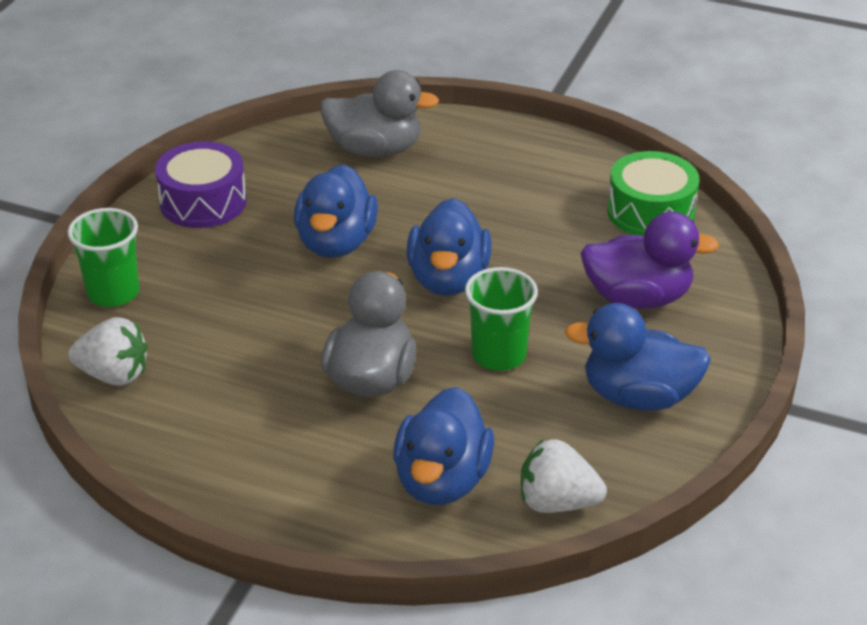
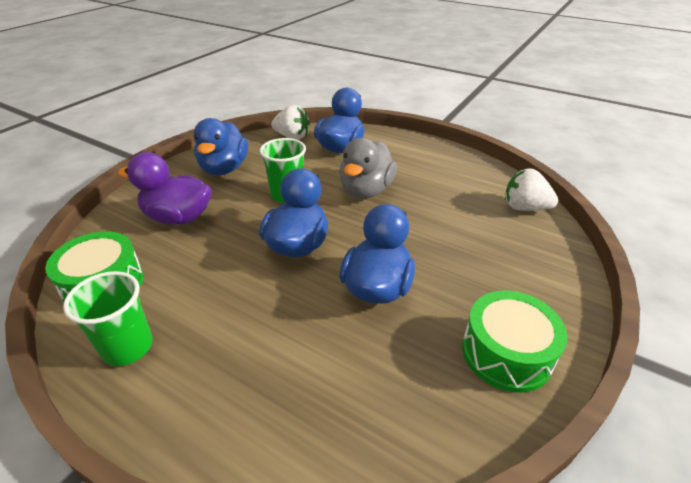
camera: 170 degrees left, 0 degrees up
(113, 293) = (552, 263): green cup -> green cup (128, 347)
(203, 202) = (506, 353): purple drum -> green drum
(375, 150) = (318, 412): grey duck -> none
(638, 396) = (224, 169): blue duck -> blue duck turned 75 degrees clockwise

